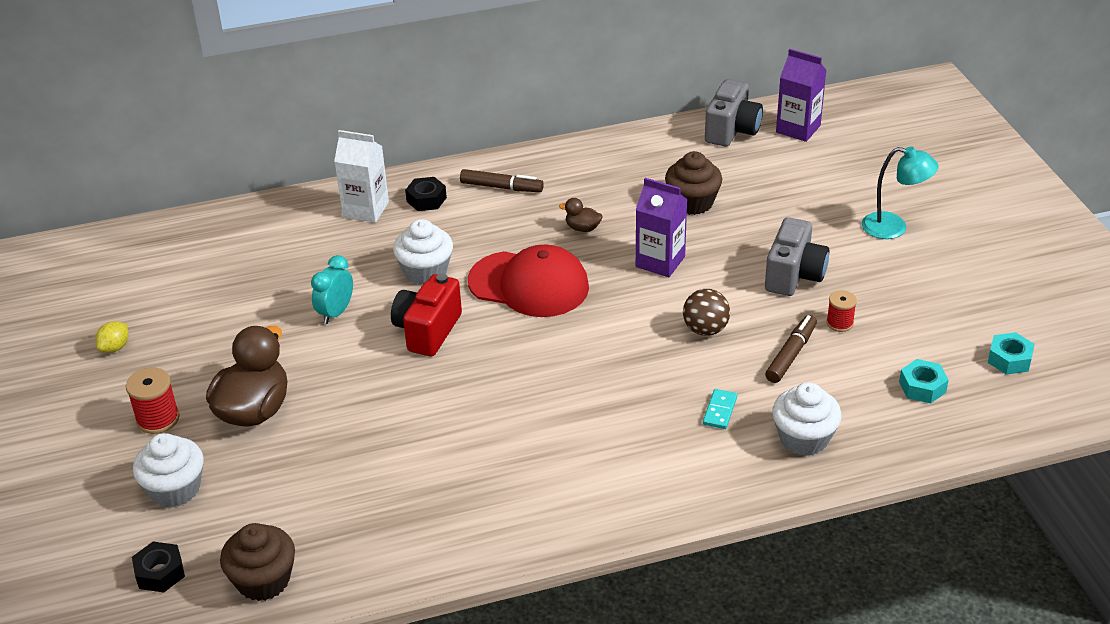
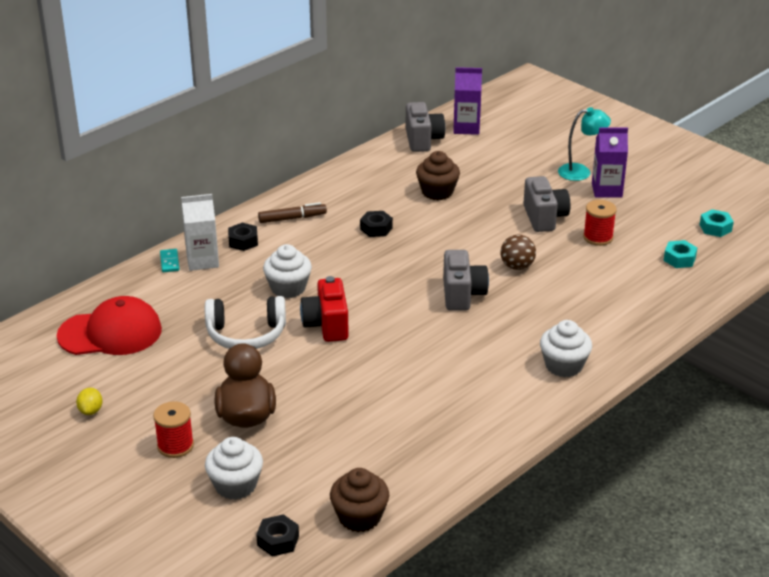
camera: 30 degrees left, 5 degrees down
(335, 313) = (246, 334): turquoise clock -> white headphones
(529, 284) = (372, 274): red cap -> red cap (110, 333)
(582, 228) = (376, 228): brown duck -> black nut
(609, 344) = (462, 295): none -> grey camera
(660, 262) = (449, 234): purple carton -> purple carton (606, 190)
(719, 411) = (570, 311): turquoise domino -> turquoise domino (169, 262)
(791, 354) = (584, 265): brown marker -> none
(803, 438) = (635, 310): white cupcake -> white cupcake (563, 365)
(839, 323) = (598, 237): red spool -> red spool, size x1.51

